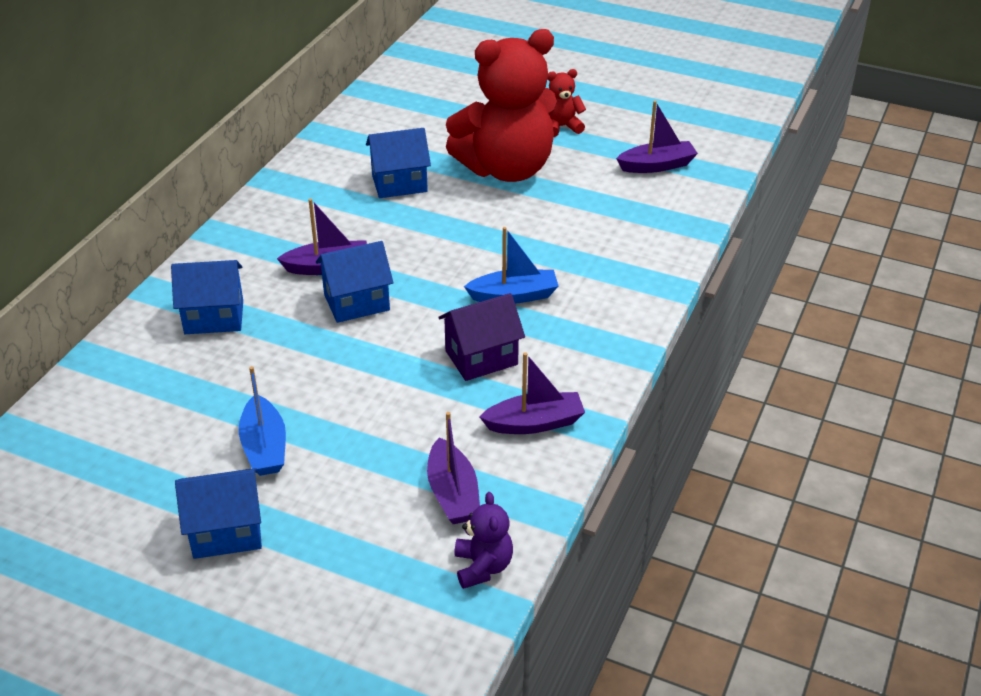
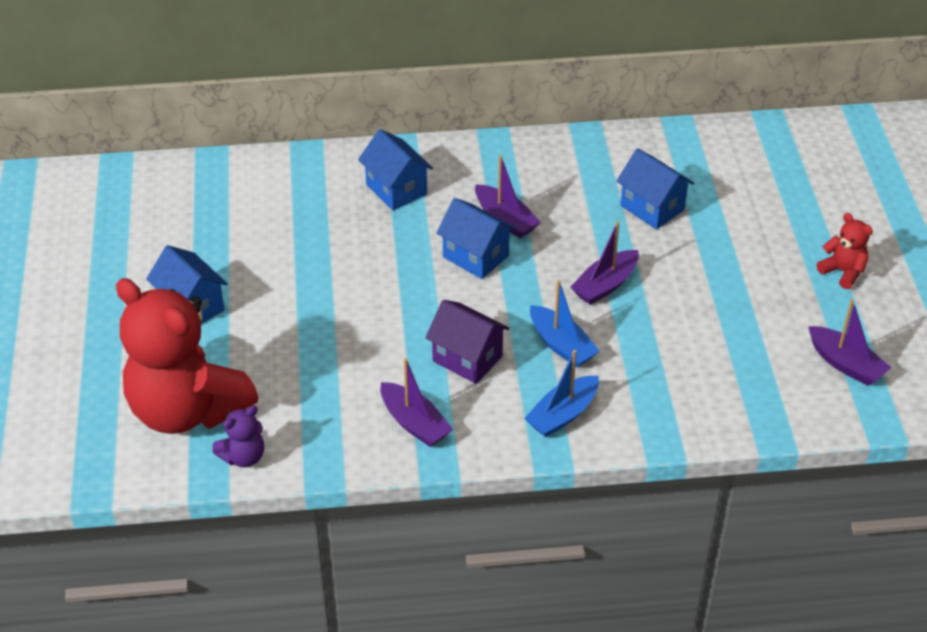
camera: 60 degrees right, 5 degrees up
(264, 447) = (282, 285): blue boat -> blue boat (563, 414)
(453, 493) = (305, 408): purple boat -> purple boat (605, 285)
(506, 169) = (738, 264): red teddy bear -> red teddy bear (187, 410)

